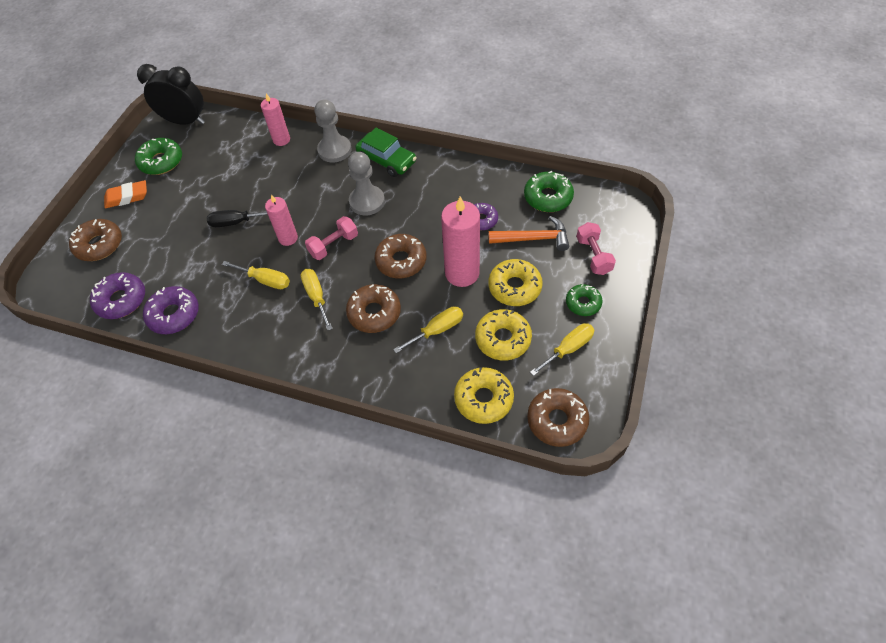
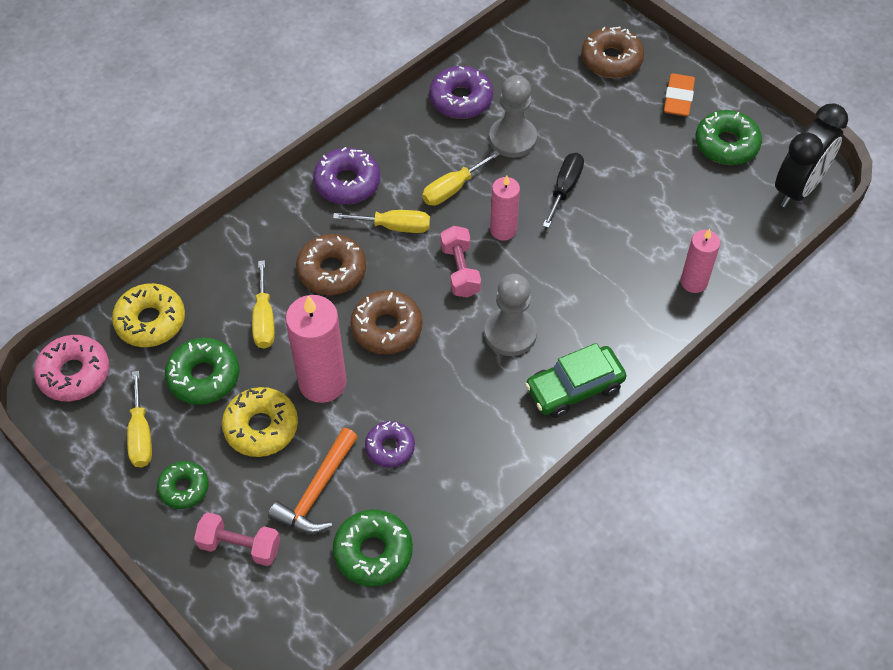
camera: 115 degrees right, 0 degrees up
(121, 300) = (513, 62): purple donut -> purple donut (347, 183)
(334, 150) = (634, 335): grey pawn -> grey pawn (512, 139)
(503, 339) = (204, 377): yellow donut -> green donut
(557, 420) = (74, 373): brown donut -> pink donut

